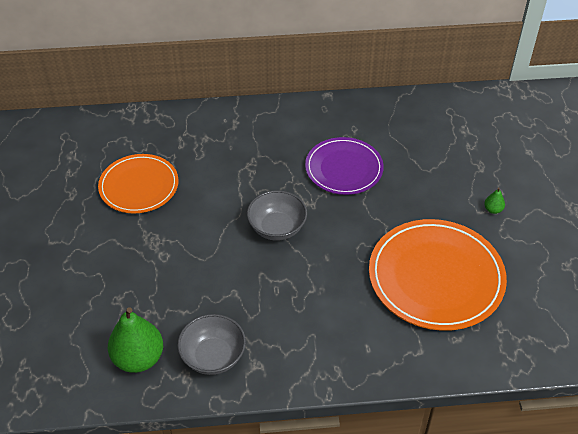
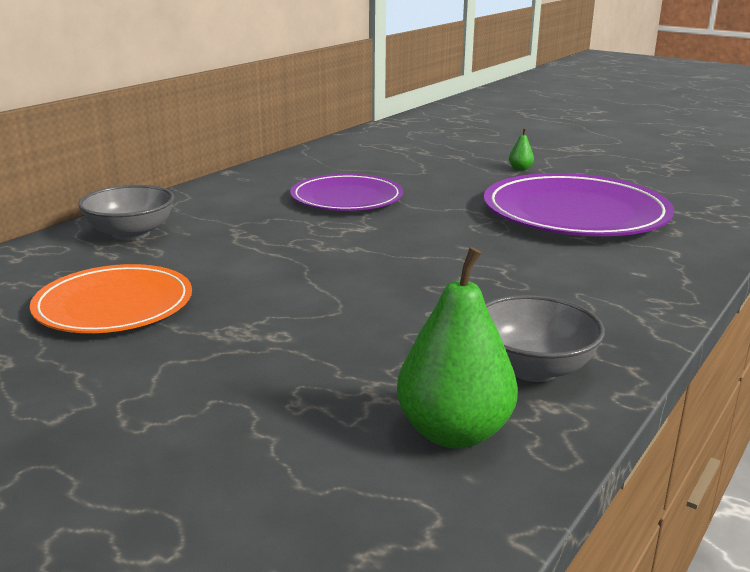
camera: 50 degrees left, 25 degrees down
(277, 228) = (369, 253): grey bowl -> grey bowl (131, 234)
(436, 277) = (575, 213): orange plate -> purple plate

